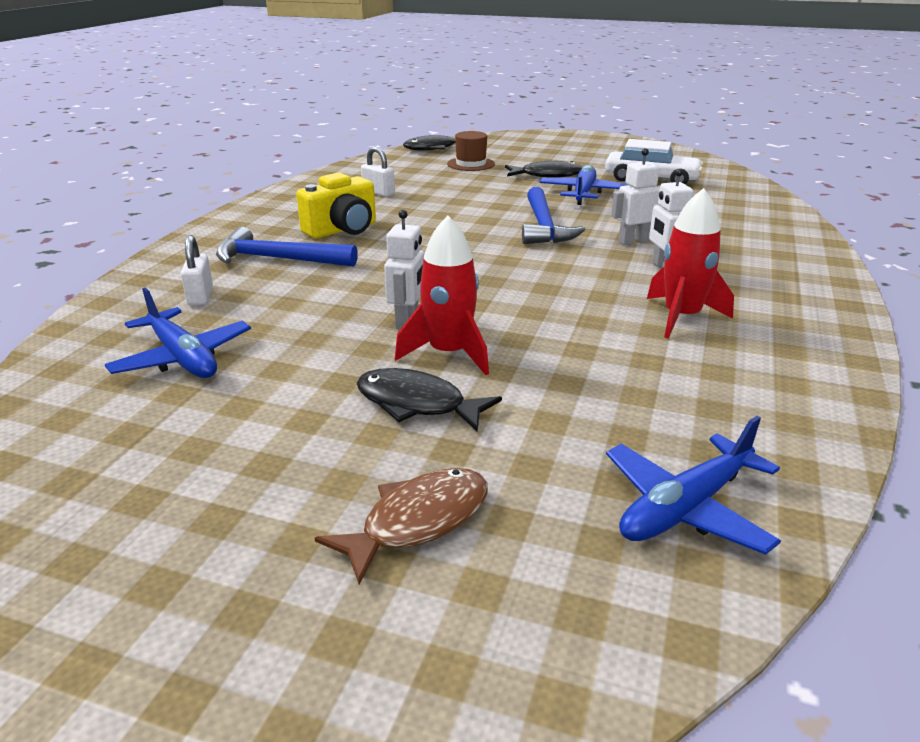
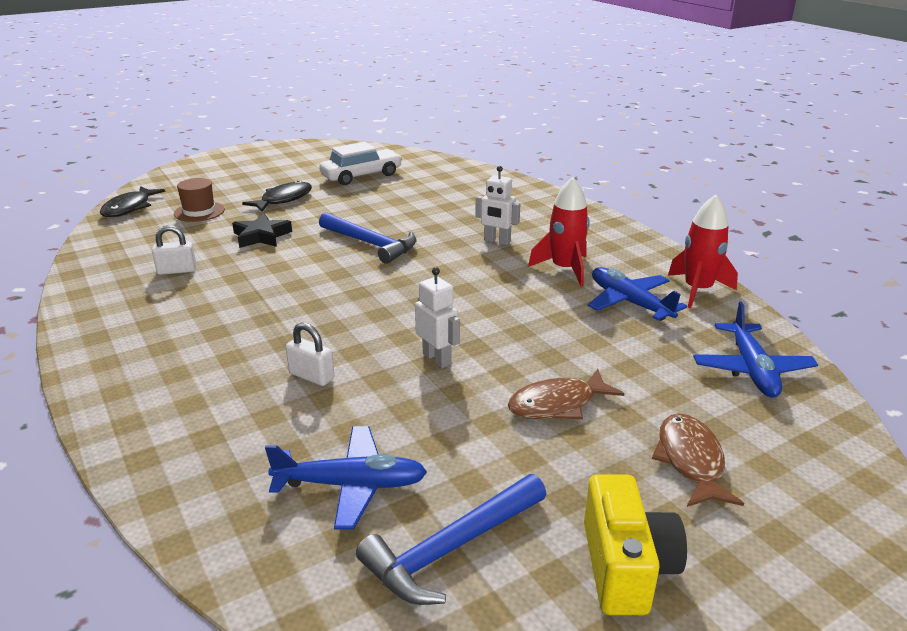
camera: 50 degrees left, 0 degrees up
(200, 296) = (240, 436): white padlock -> white padlock (311, 376)
(278, 259) = (231, 369): blue hammer -> blue hammer (452, 548)
(342, 230) = (225, 317): yellow camera -> yellow camera (626, 567)
(417, 404) = (557, 404): black fish -> brown fish
(449, 353) = (506, 363): red rocket -> red rocket (697, 290)
(476, 193) = (261, 236): none -> black star
(583, 193) = (341, 205): blue plane -> blue plane (629, 302)
(633, 241) = (445, 230): white robot -> none

